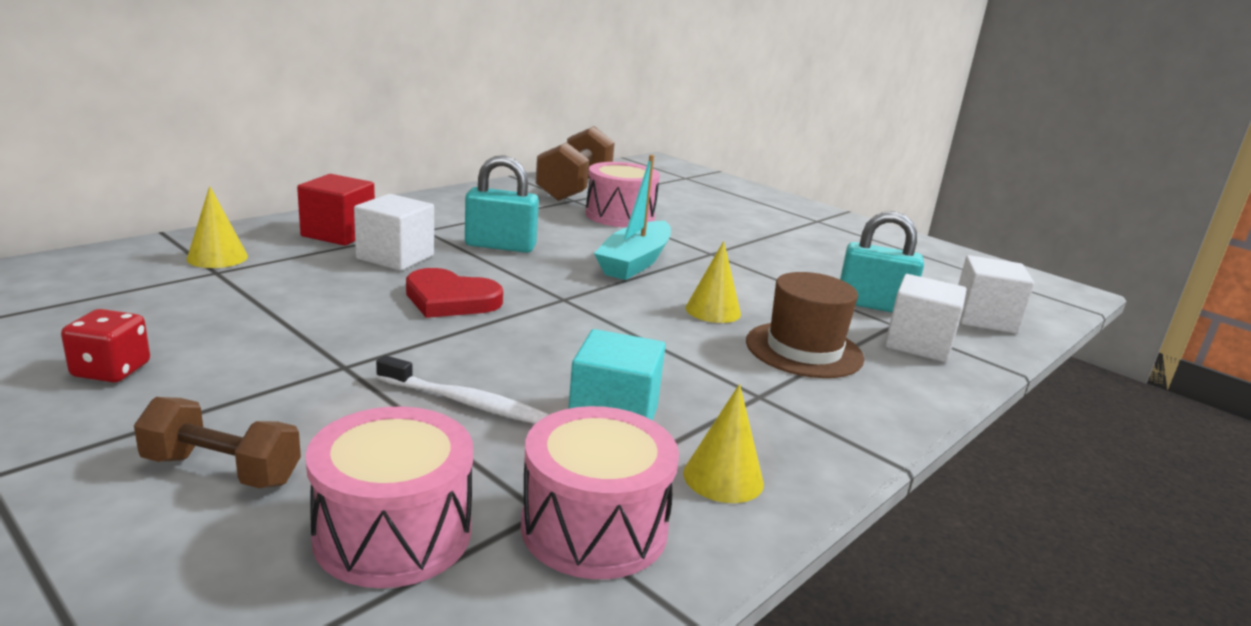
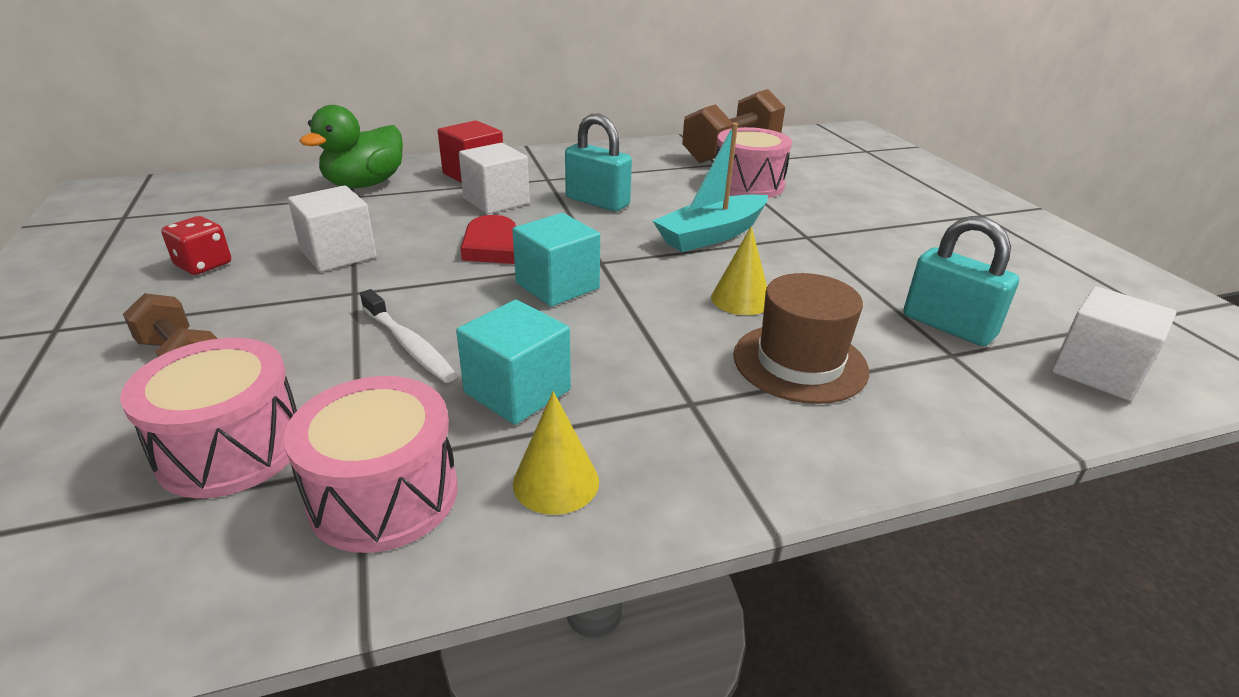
camera: 30 degrees right, 10 degrees up
(217, 257) = (365, 184): yellow cone -> green duck
(547, 325) = (557, 286): none -> turquoise cube
(918, 344) = (960, 385): white cube -> white cube (338, 254)

